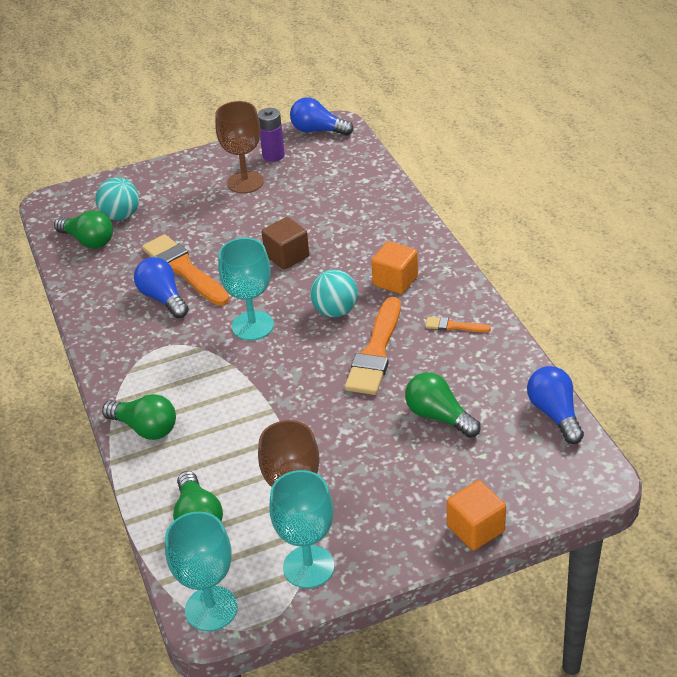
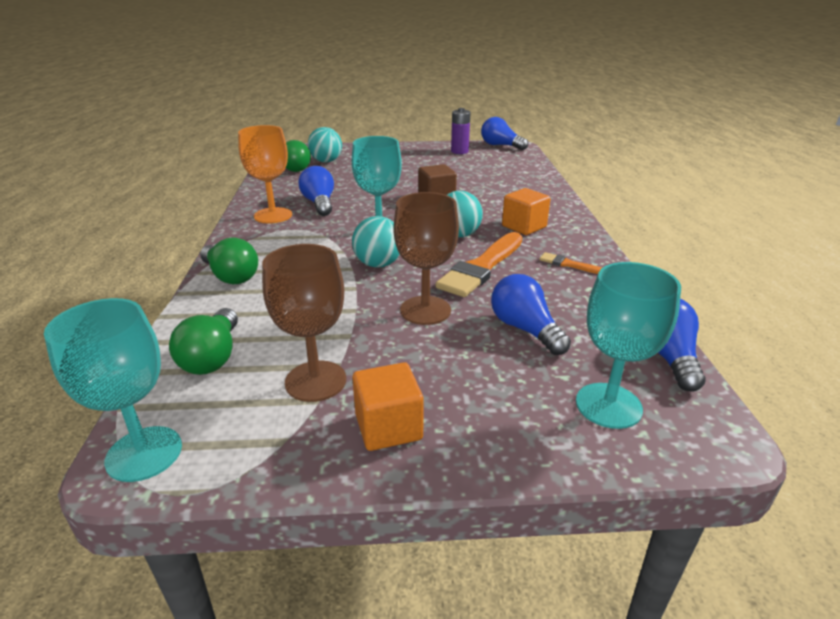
camera: 15 degrees right, 10 degrees down
(125, 331) = (273, 215): none -> orange goblet
(184, 269) = (349, 192): orange brush -> none
(245, 182) = (429, 160): brown goblet -> brown goblet (425, 310)
(277, 374) = (378, 264): none -> turquoise ball
(308, 567) = (291, 439): turquoise goblet -> turquoise goblet (608, 405)
(439, 416) = (525, 329): green light bulb -> blue light bulb
(475, 528) = (527, 455): orange cube -> orange cube (388, 427)

